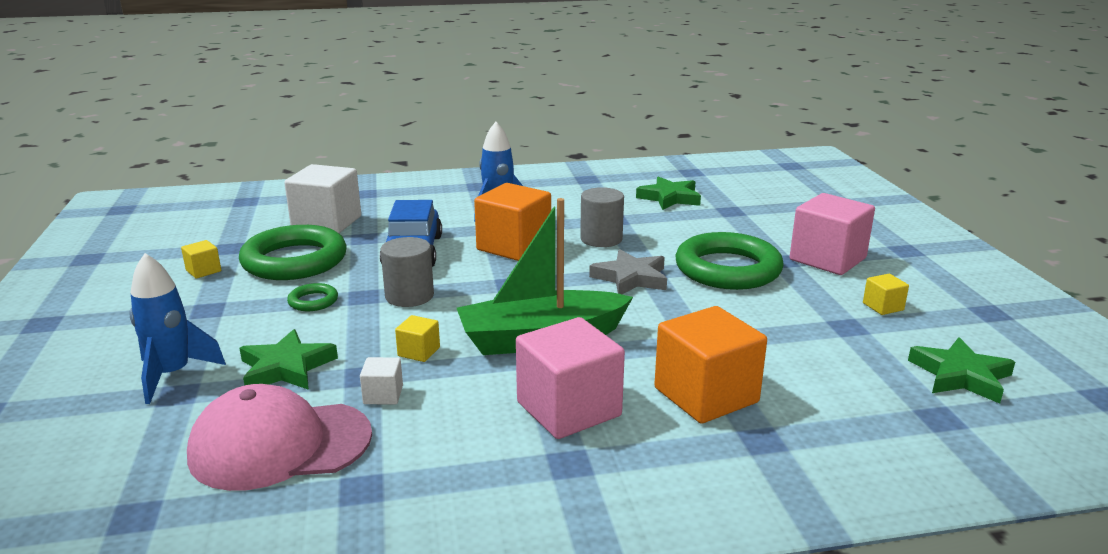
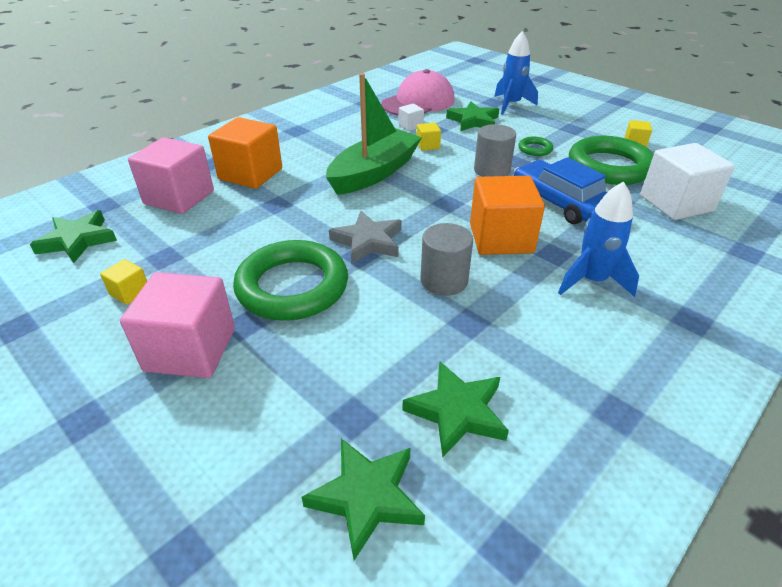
camera: 145 degrees right, 15 degrees up
(568, 409) = (318, 146): pink cube -> pink cube (179, 197)
(743, 193) = (366, 497): none -> green star

